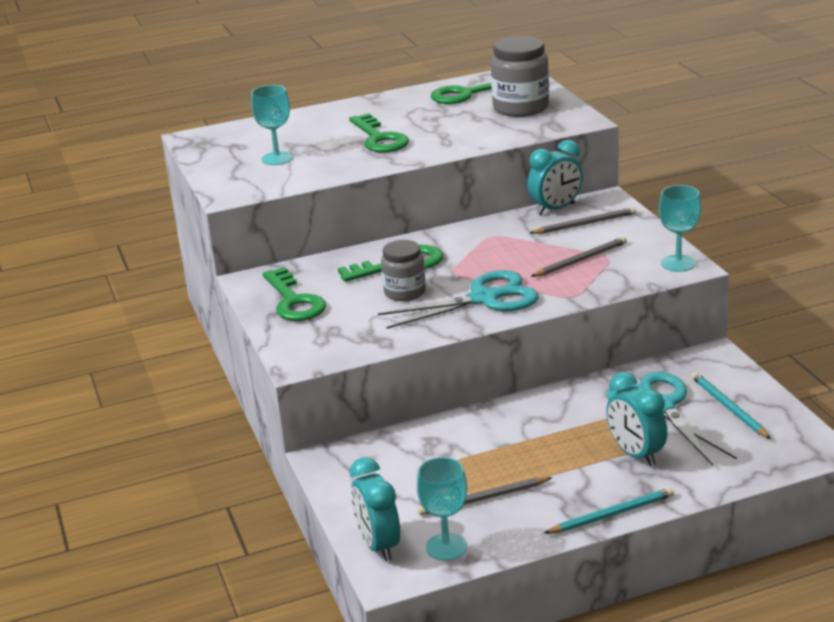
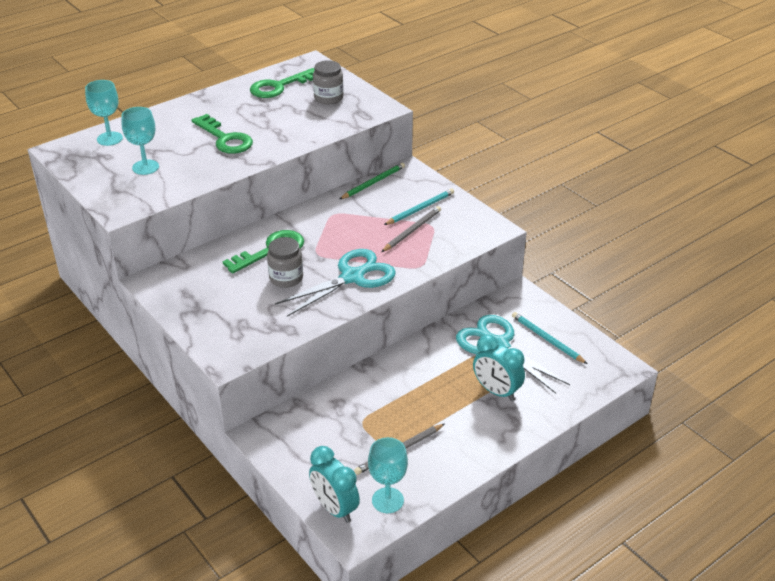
camera: 20 degrees left, 10 degrees up
(294, 301) = (197, 298): green key -> none
(520, 108) = (328, 98): grey jar -> grey jar, size x0.65
(556, 209) = (373, 183): turquoise clock -> green pencil
(585, 224) = (402, 195): grey pencil -> none
(612, 514) = (499, 448): turquoise pencil -> turquoise pencil (420, 209)
(678, 263) = (486, 226): turquoise goblet -> turquoise goblet (110, 139)

